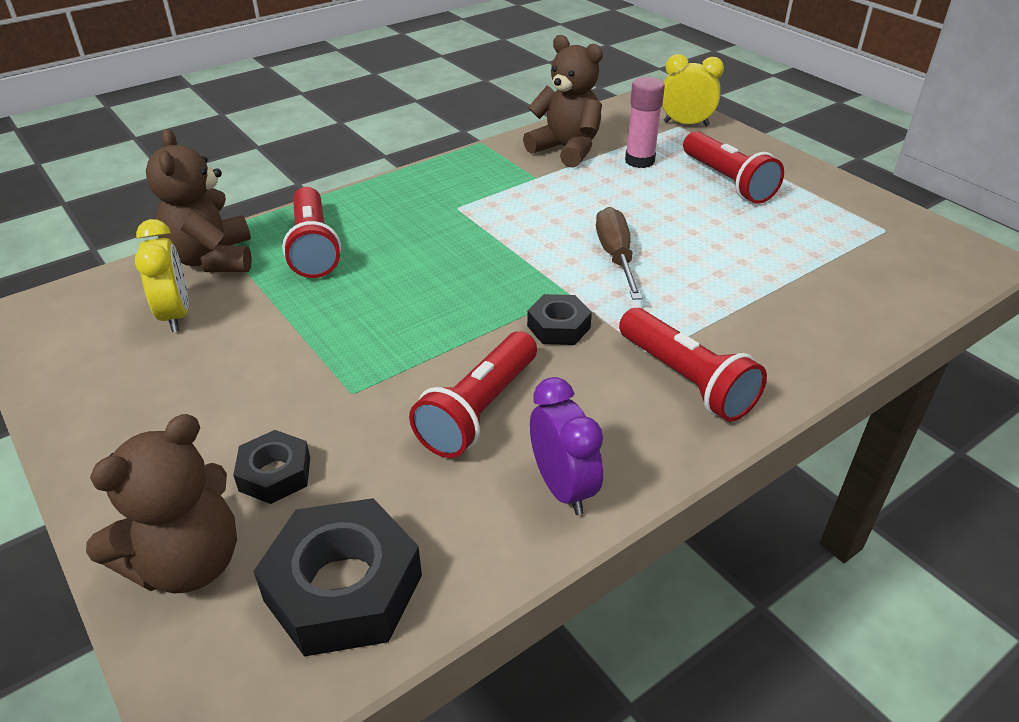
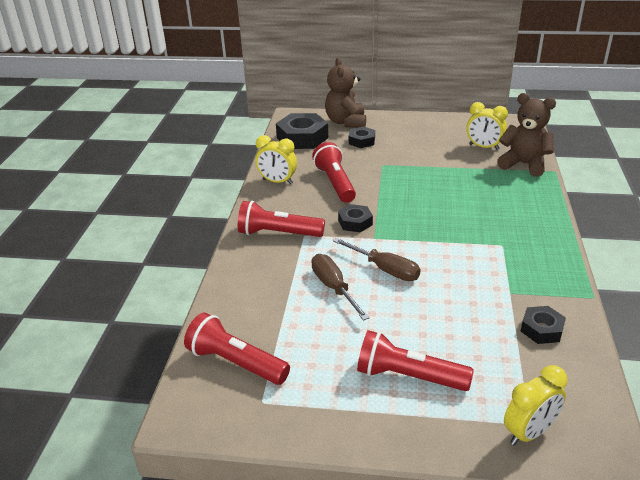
camera: 135 degrees right, 5 degrees down
(313, 247) = (506, 190): red flashlight -> red flashlight (236, 363)
(562, 488) = (277, 181): purple clock -> yellow clock
(566, 149) = (541, 329): brown teddy bear -> black nut
(639, 161) = (486, 354): pink glue stick -> none
(700, 272) = (334, 288): none -> brown screwdriver

